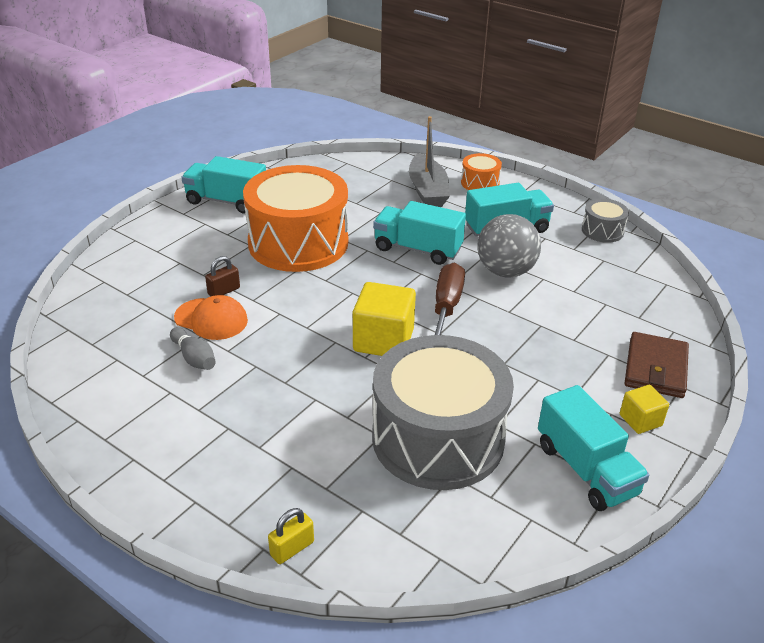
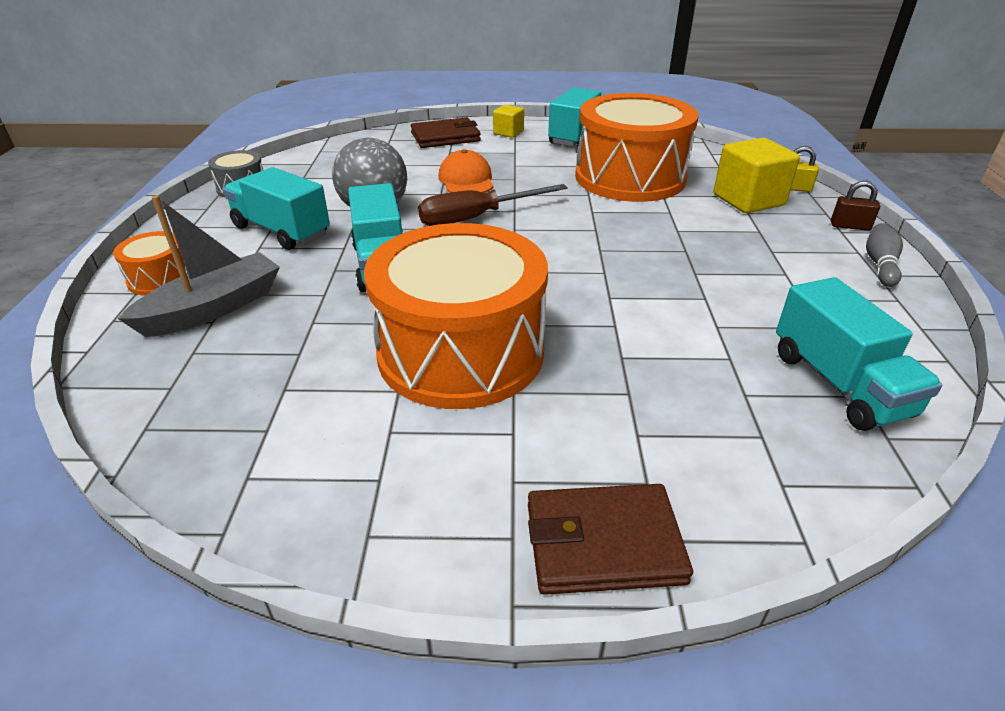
camera: 125 degrees left, 0 degrees up
(152, 228) = (603, 543): none -> brown wallet
(194, 358) = (747, 310): grey bowling pin -> grey bowling pin (880, 265)
(211, 319) = (686, 334): orange cap -> orange cap (466, 180)
(224, 291) = (633, 354): brown padlock -> brown padlock (850, 226)
(227, 201) = (415, 502): turquoise truck -> turquoise truck (839, 384)
(383, 340) = (562, 229): yellow cube -> yellow cube (748, 200)
(438, 438) = (630, 177): grey drum -> orange drum

